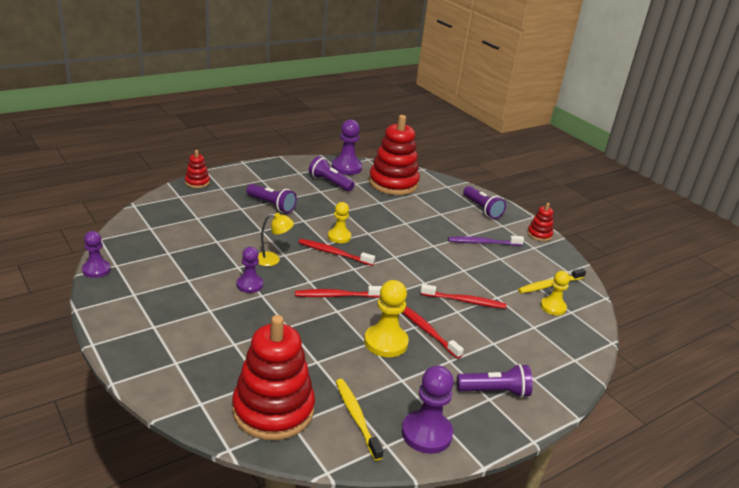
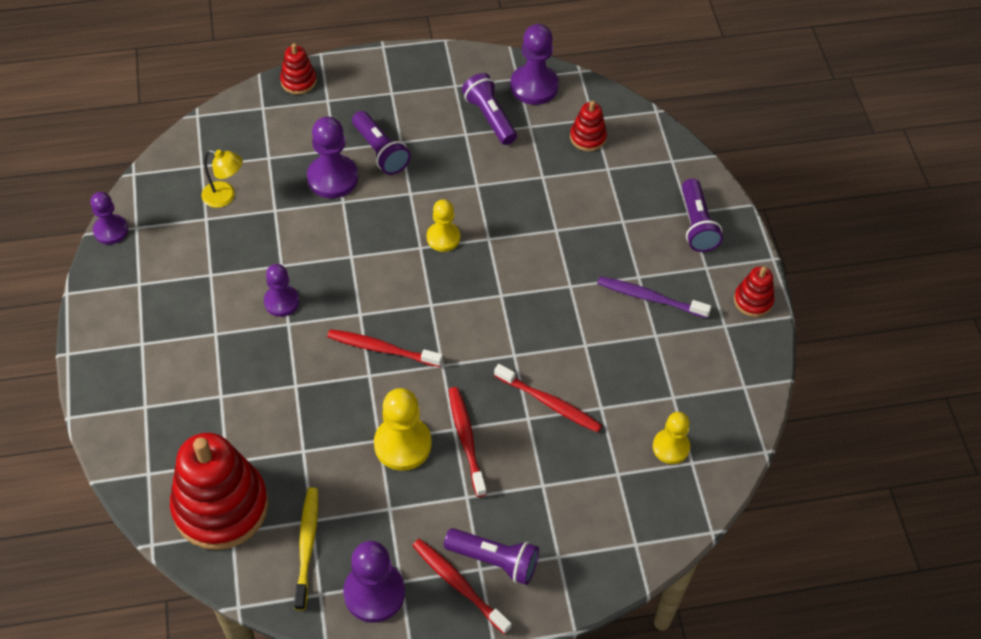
camera: 25 degrees right, 25 degrees up
(247, 221) = (332, 178): none -> purple pawn
(273, 259) = (331, 262): yellow lamp -> yellow lamp (225, 197)
(334, 253) = (419, 269): red toothbrush -> red toothbrush (459, 585)
(393, 183) = (588, 137): red stacking toy -> red stacking toy, size x0.46
(550, 285) = (696, 406): yellow toothbrush -> none

